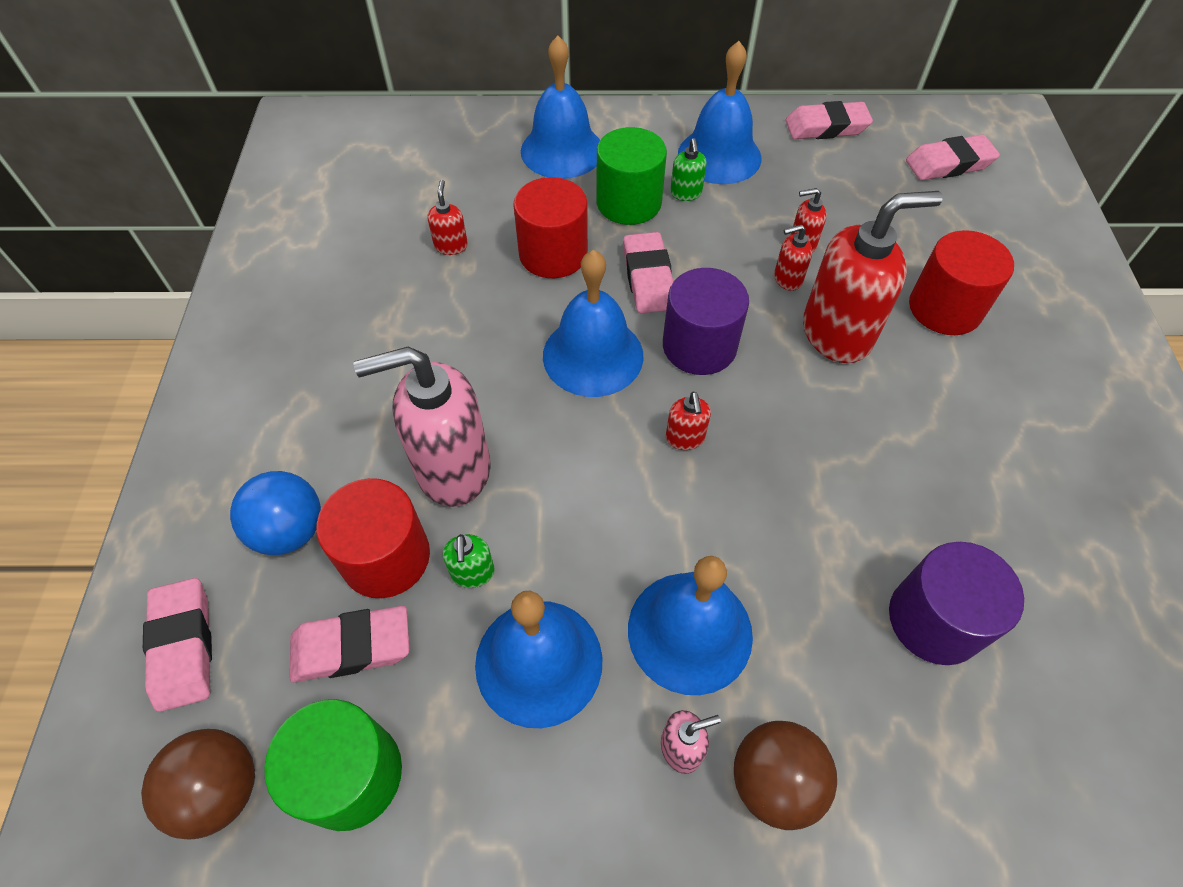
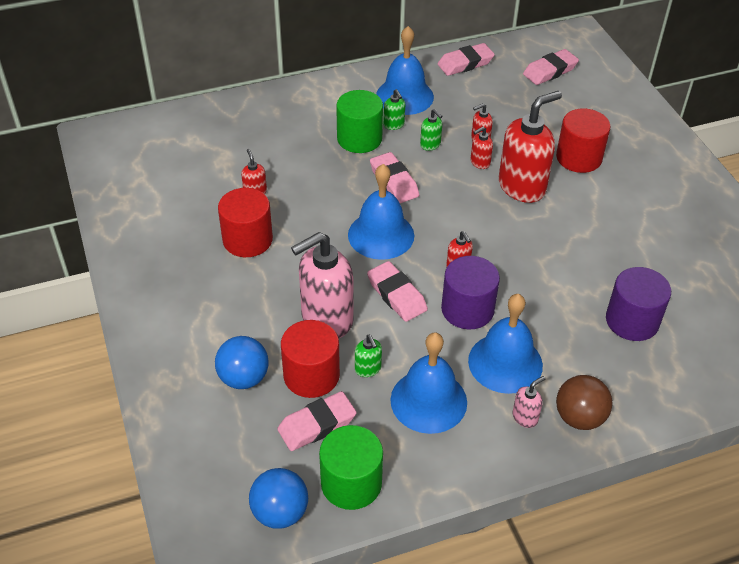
camera: 20 degrees left, 10 degrees down
(183, 646) = (214, 454): pink eraser -> pink eraser (396, 295)
(220, 789) = (280, 512): brown ball -> blue ball
(553, 254) = (325, 181): red cylinder -> red cylinder (247, 240)
(562, 150) = (298, 115): blue bell -> none
(699, 346) = (443, 214): purple cylinder -> purple cylinder (467, 309)
(725, 235) = (430, 145): none -> green soap dispenser

